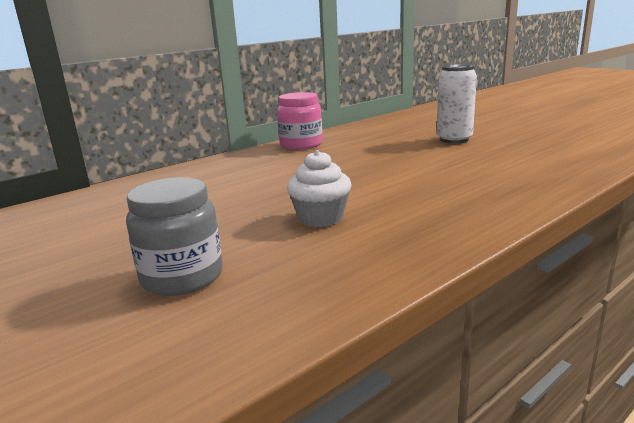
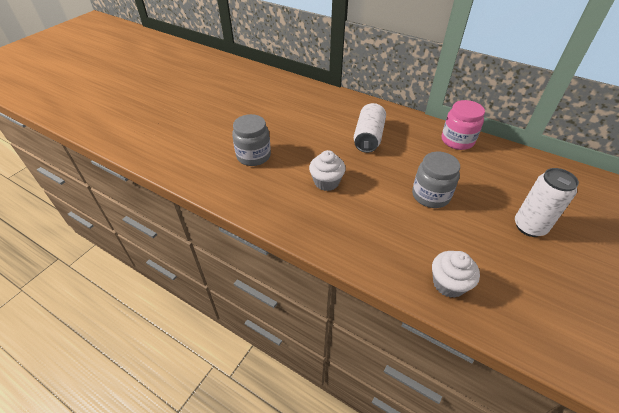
camera: 70 degrees right, 25 degrees up
(243, 182) = (368, 137): none -> white can
(389, 166) = (430, 195): none -> grey jar
(537, 176) = (448, 284): none -> white cupcake

